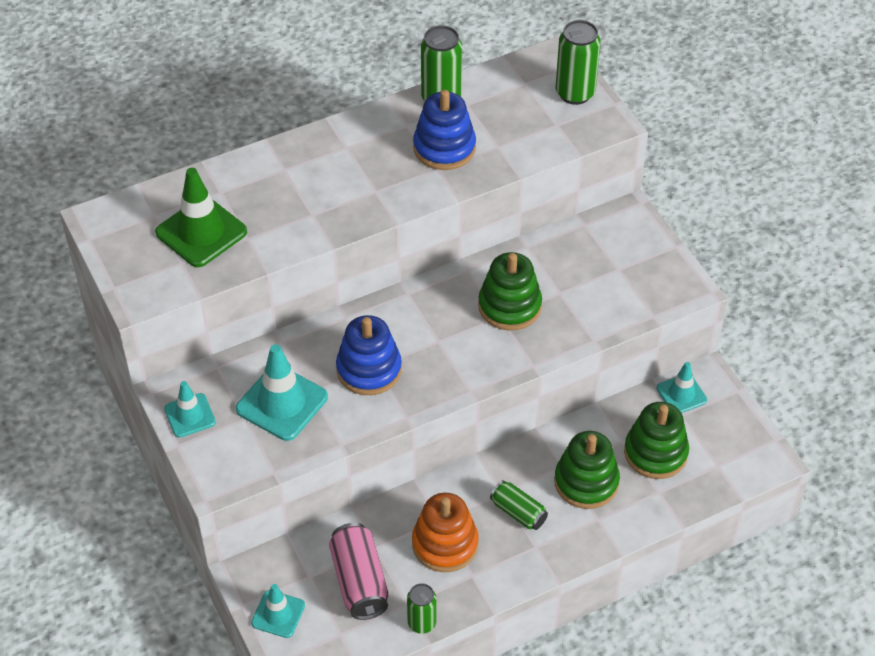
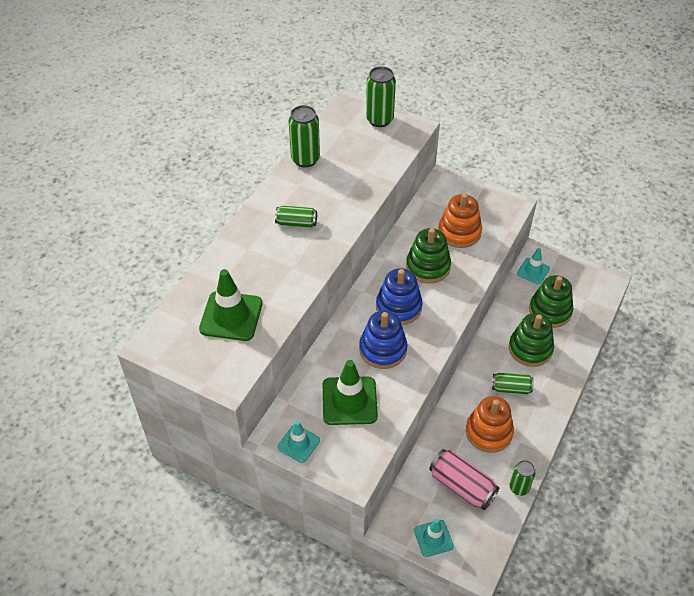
camera: 35 degrees left, 0 degrees up
(282, 403) = (349, 401): turquoise traffic cone -> green traffic cone
(362, 167) = (296, 223): none -> green can
(444, 148) = (335, 187): blue stacking toy -> blue stacking toy (398, 307)
(587, 286) = (459, 232): none -> orange stacking toy

